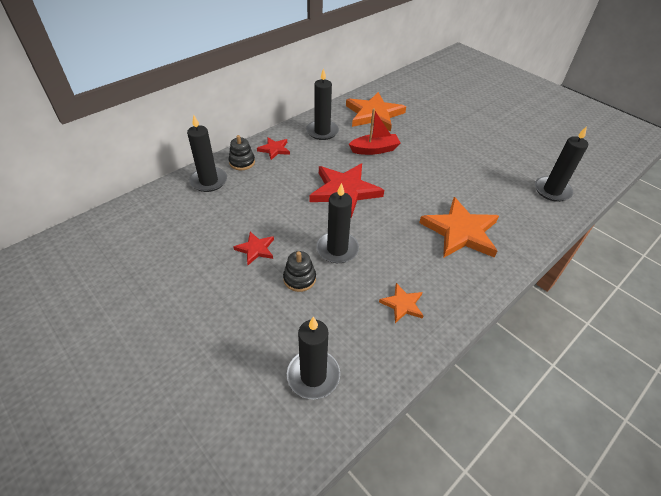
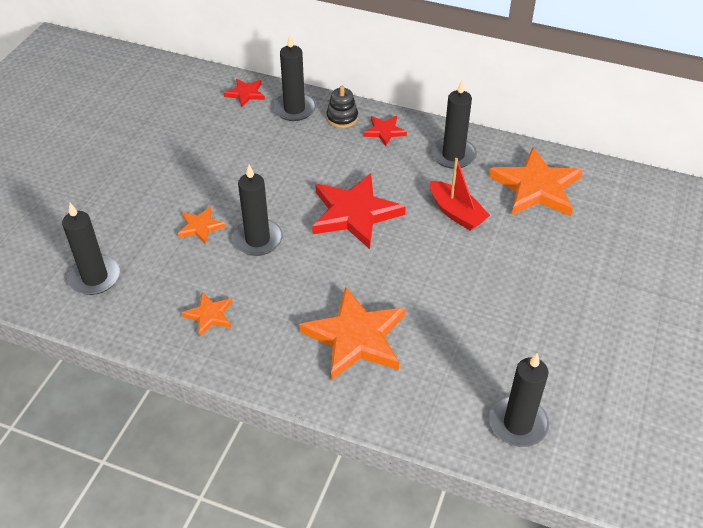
camera: 65 degrees right, 0 degrees up
(255, 249) = (220, 182): red star -> red star (245, 94)
(299, 278) = (200, 227): black stacking toy -> orange star

